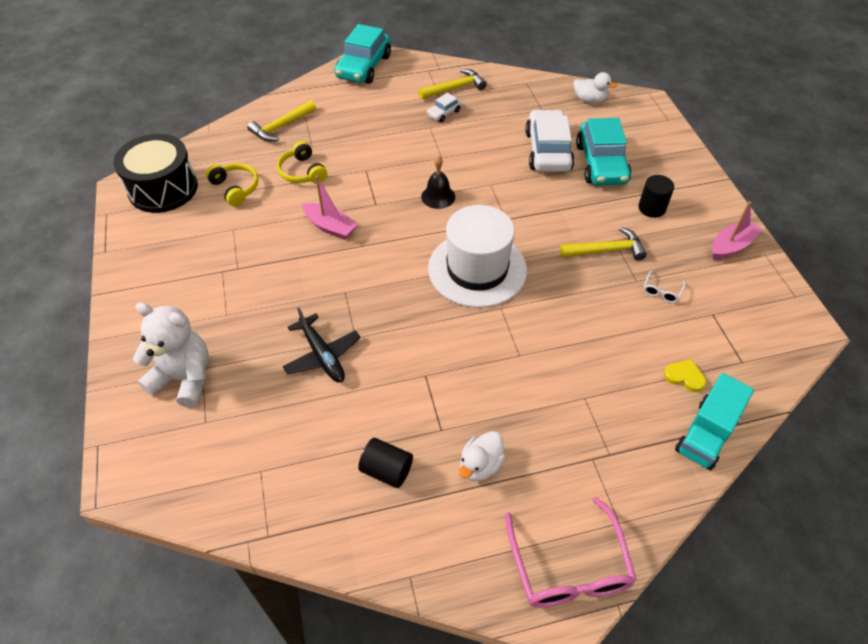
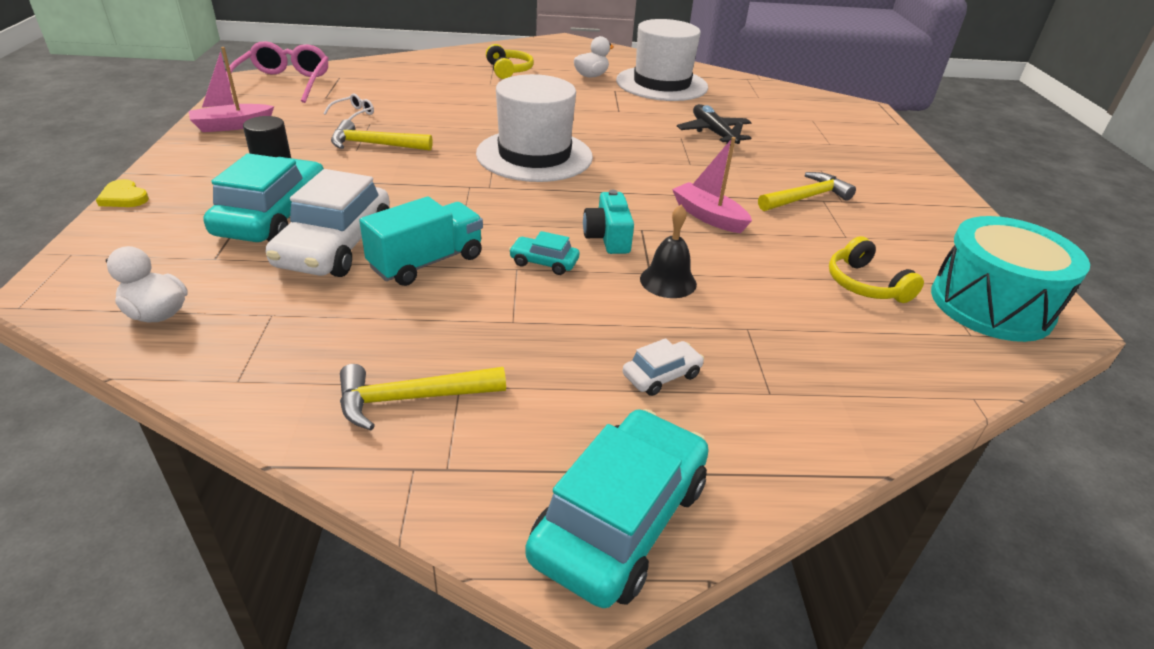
camera: 170 degrees left, 15 degrees down
(163, 188) = (991, 305): black drum -> turquoise drum
(184, 378) = (844, 141): white teddy bear -> none
(281, 126) = (817, 378): yellow hammer -> yellow hammer (806, 198)
(302, 172) = (758, 288): yellow headphones -> yellow headphones (509, 70)
(386, 470) = (661, 84): black cylinder -> white hat
(396, 191) = (608, 238): none -> turquoise camera
(428, 164) = (544, 262): none -> turquoise car
(438, 196) = (548, 222): black bell -> black bell (668, 281)
(444, 113) = (470, 343): white car -> white car (661, 375)
(568, 566) = (553, 47): pink glasses -> pink glasses (283, 83)
(684, 376) = (397, 79): yellow heart -> yellow heart (124, 197)
(706, 434) = (413, 61): turquoise truck -> turquoise truck (426, 262)

